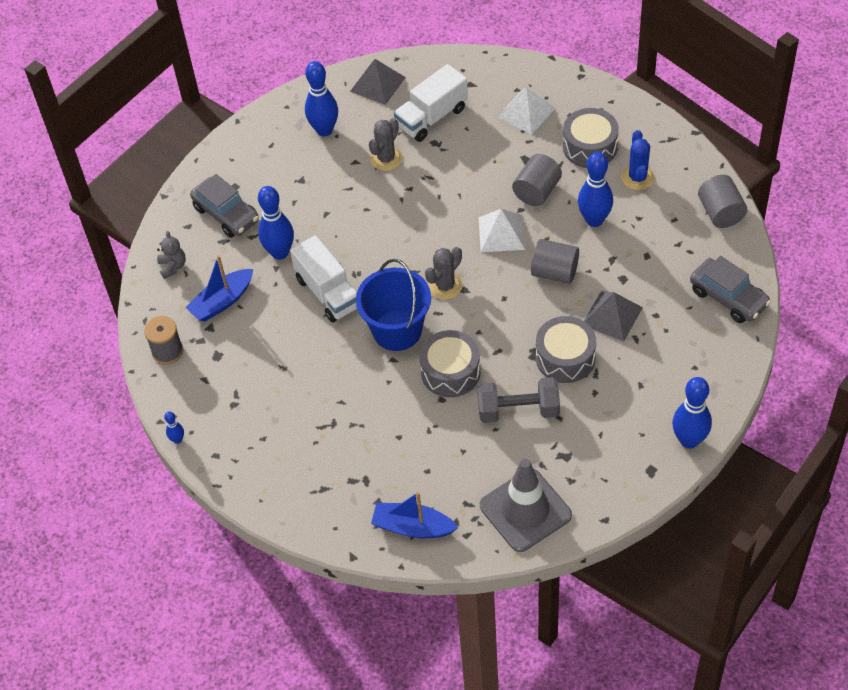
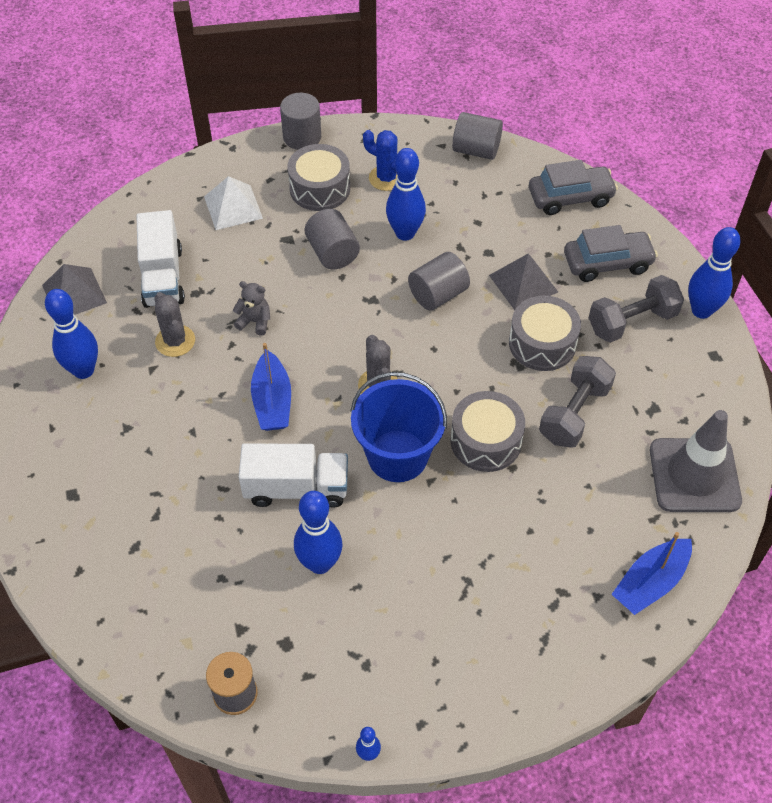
camera: 60 degrees left, 0 degrees up
(173, 266) = (120, 619): grey teddy bear -> grey teddy bear (255, 321)
(222, 301) = (216, 595): blue boat -> blue boat (272, 401)
(226, 214) = (101, 523): grey car -> grey car (607, 263)
(280, 252) = (203, 502): blue bowling pin -> blue bowling pin (320, 563)
(501, 233) = (356, 306): white pyramid -> none
(630, 106) = (302, 137): none -> grey cylinder
(636, 401) = (632, 322): none -> grey dumbbell

